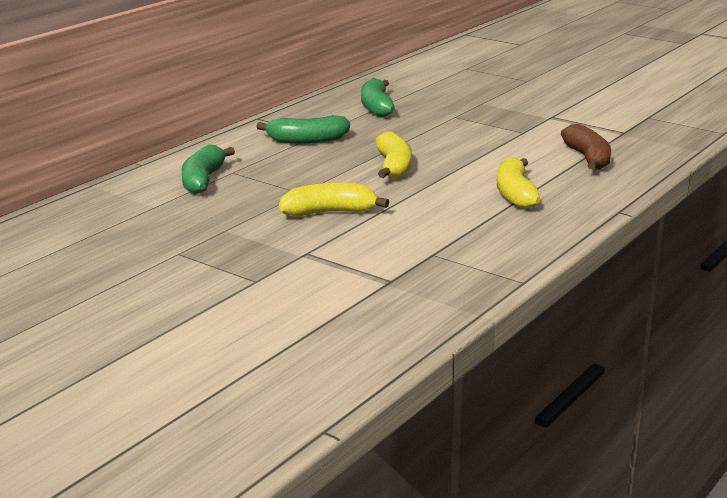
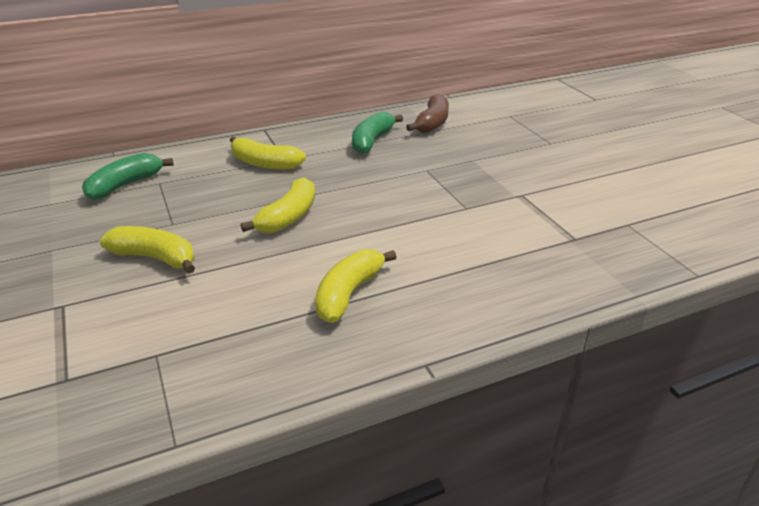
camera: 30 degrees right, 10 degrees up
(307, 140) = (264, 163): green banana -> yellow banana
(588, 158) = (489, 266): brown banana -> brown banana (432, 123)

